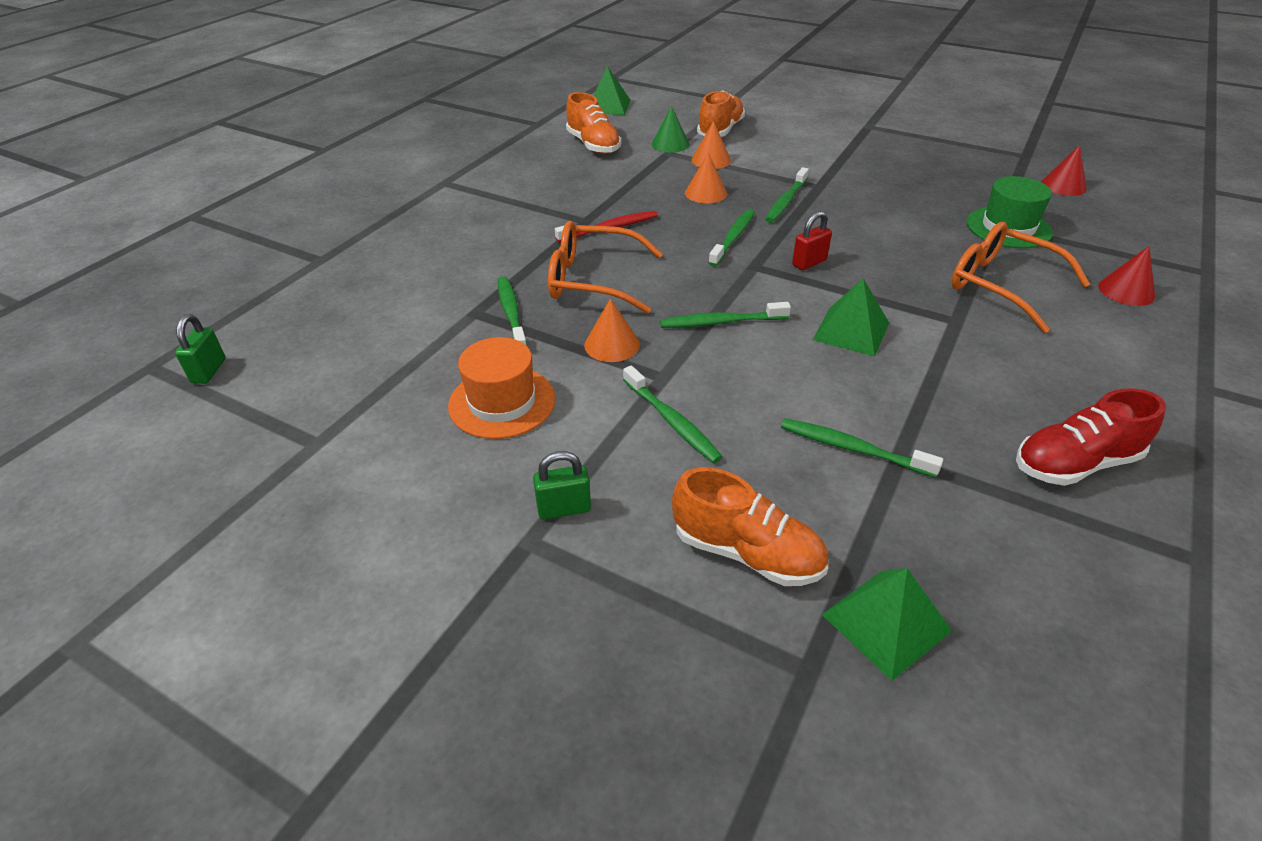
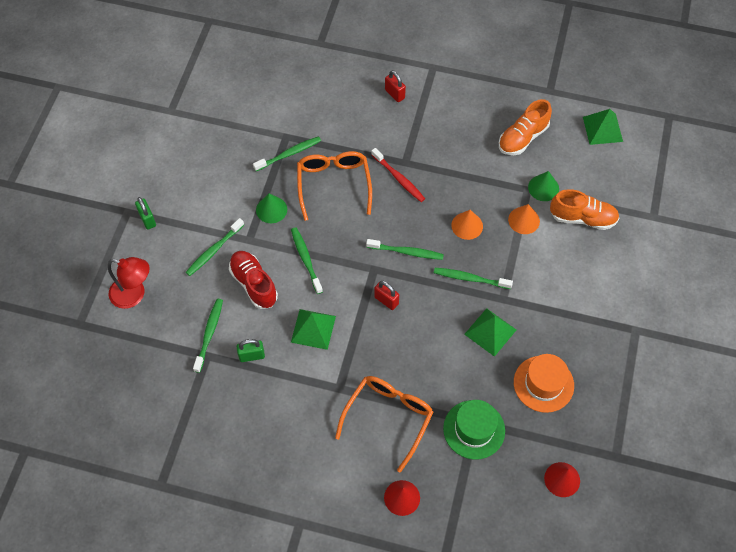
camera: 75 degrees right, 20 degrees up
(209, 371) = (211, 45): green padlock -> green padlock (252, 356)
(466, 213) = (394, 94): none -> red padlock
(502, 402) = (213, 173): orange hat -> orange hat (543, 384)
(612, 344) = (271, 209): orange cone -> green cone
(747, 552) = (134, 295): orange shoe -> red lamp
(886, 622) = (105, 350): green pyramid -> green pyramid (490, 332)
(1075, 463) = (217, 439): red shoe -> red shoe (254, 284)

